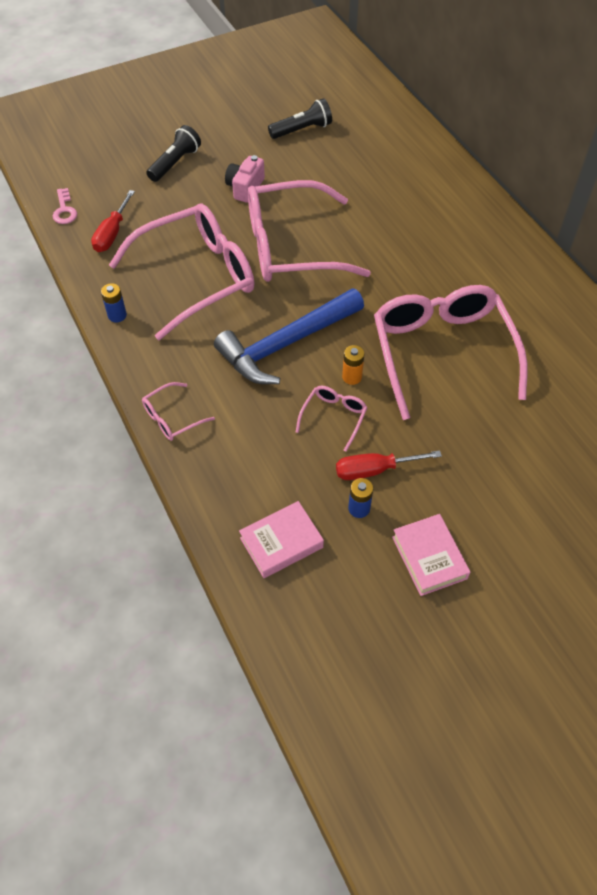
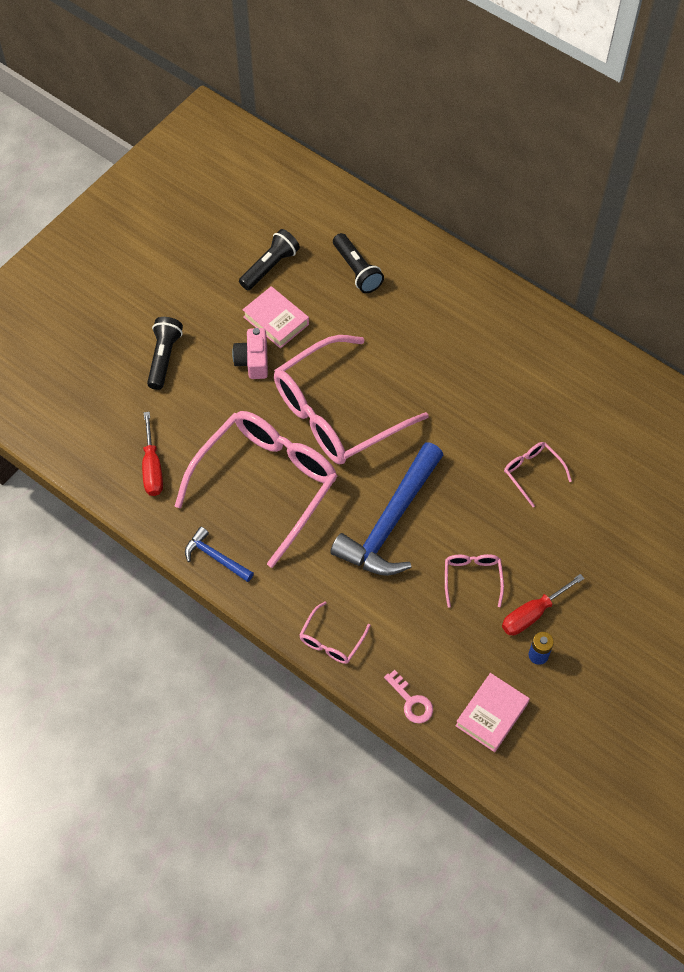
camera: 25 degrees left, 5 degrees up
(64, 210) = (85, 460): pink key -> pink key (411, 701)
(117, 315) = (215, 557): blue battery -> blue hammer
(352, 377) = (467, 531): orange battery -> none
(373, 154) = (357, 270): none -> black flashlight
(429, 557) = (615, 673): pink book -> pink book (276, 321)
(442, 352) = (532, 473): pink glasses -> pink glasses, size x0.42

